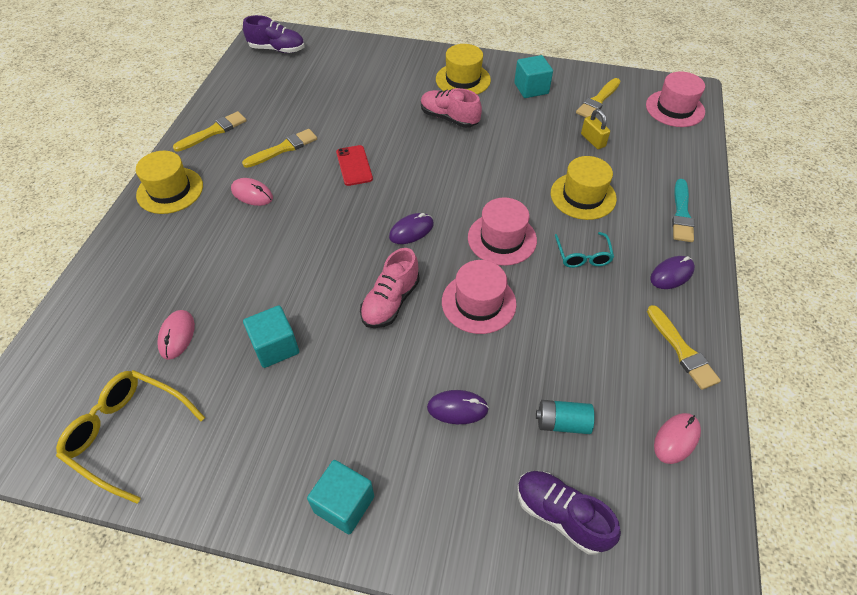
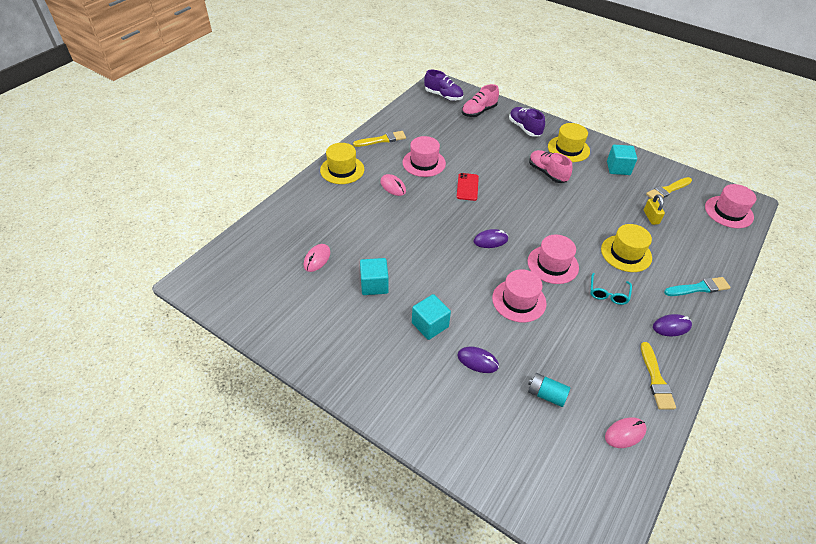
camera: 20 degrees right, 5 degrees down
(128, 434) = (270, 306): yellow glasses -> none
(283, 148) = (424, 163): yellow brush -> pink hat
(344, 504) = (383, 391): turquoise cube -> turquoise cube (430, 325)
(390, 302) = (458, 281): pink shoe -> pink shoe (479, 111)
(561, 515) = (521, 449): purple shoe -> purple shoe (524, 128)
(681, 214) = (699, 288): turquoise brush -> turquoise brush turned 135 degrees counterclockwise

